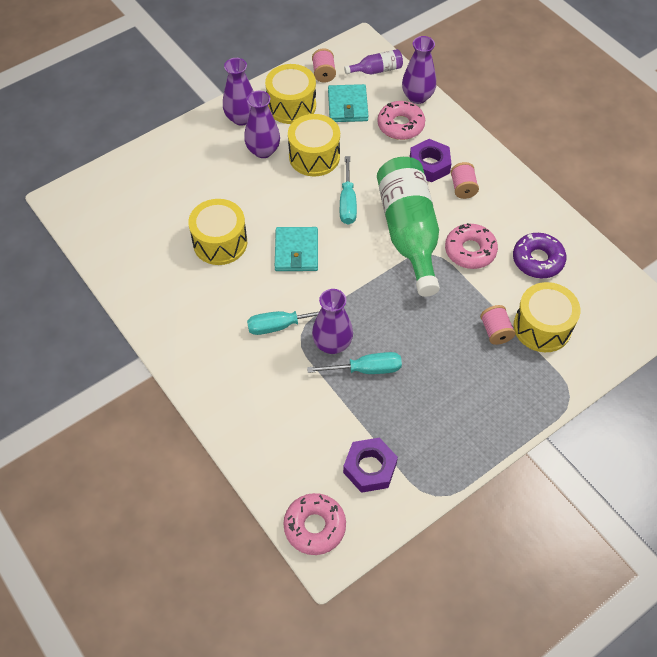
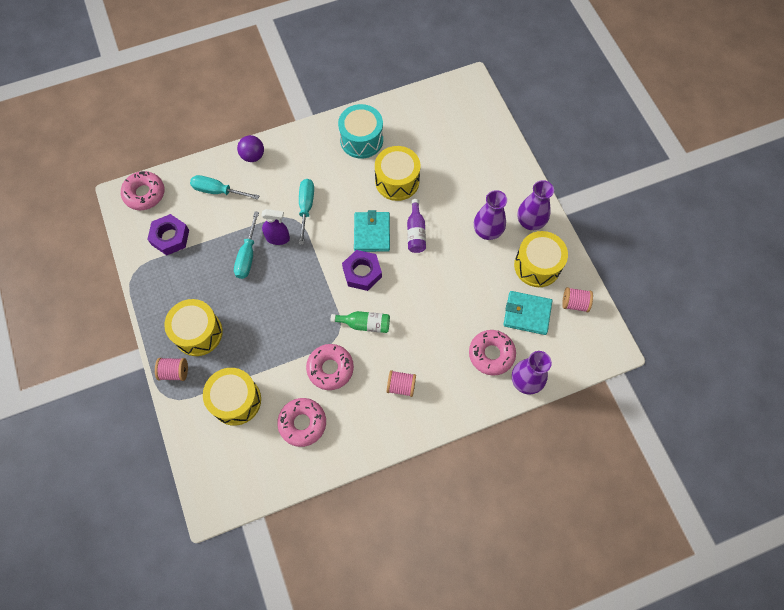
camera: 105 degrees right, 10 degrees up
(168, 291) = (361, 140): none -> turquoise drum
(220, 407) = (253, 156): none -> purple ball
(296, 251) = (372, 233): turquoise wallet -> turquoise wallet turned 75 degrees clockwise
(314, 156) = (470, 270): yellow drum -> yellow drum (198, 333)
(332, 344) = (278, 238): purple vase -> purple spray bottle
(347, 202) = (411, 284): turquoise screwdriver -> turquoise screwdriver (218, 191)
(377, 70) = (570, 353): purple bottle -> purple bottle (415, 232)
(409, 232) = (365, 324): green bottle -> green bottle, size x0.44
(429, 165) = (436, 365): purple nut -> purple nut (362, 273)
(495, 331) = (245, 361): pink spool -> pink spool (174, 372)
(537, 260) = (302, 423): purple donut -> pink donut

